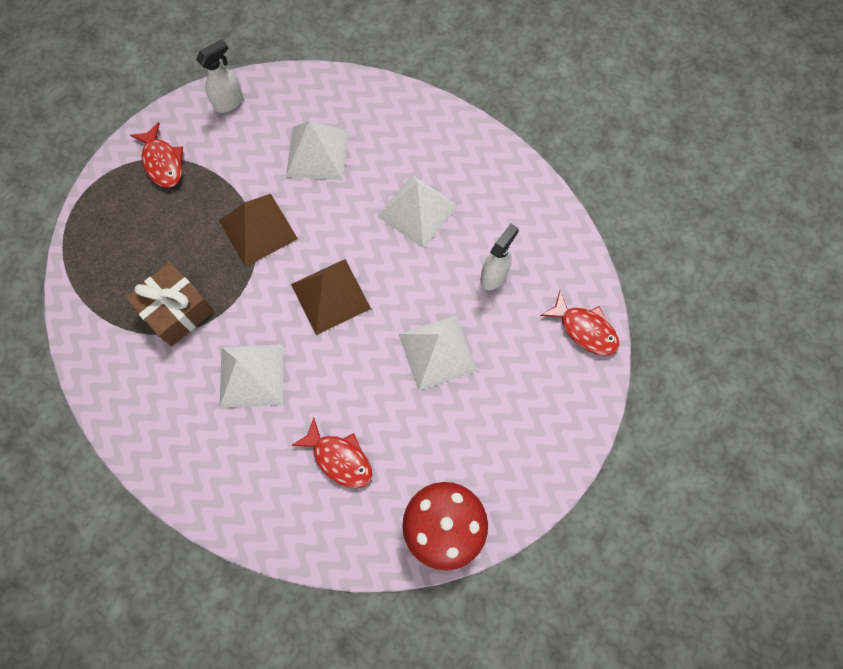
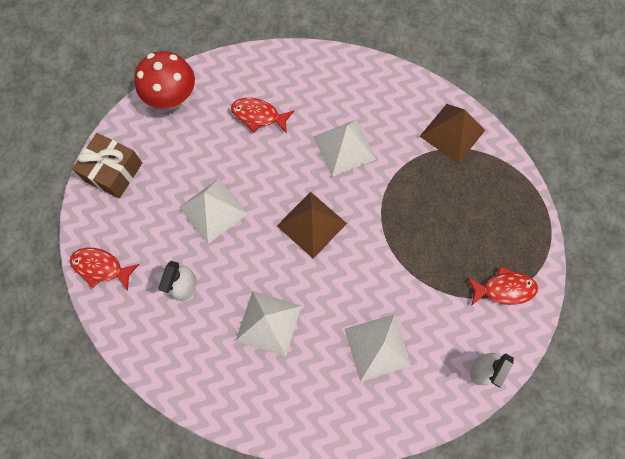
camera: 160 degrees right, 0 degrees up
(162, 162) = (504, 289): red fish -> red fish turned 135 degrees clockwise
(177, 310) = (422, 173): brown gift -> brown gift (113, 172)
(258, 229) = (394, 258): brown pyramid -> brown pyramid (452, 133)

